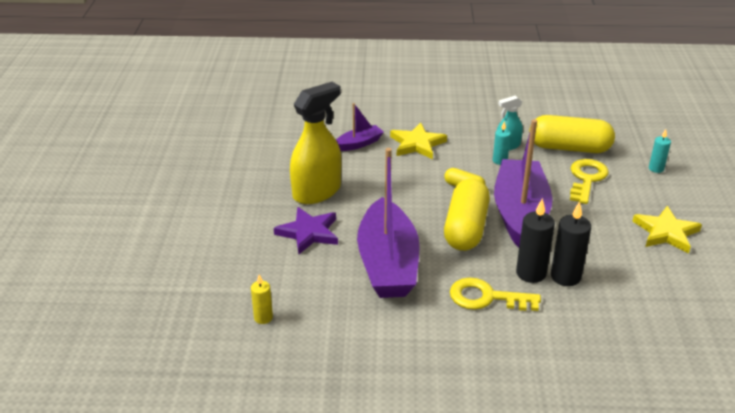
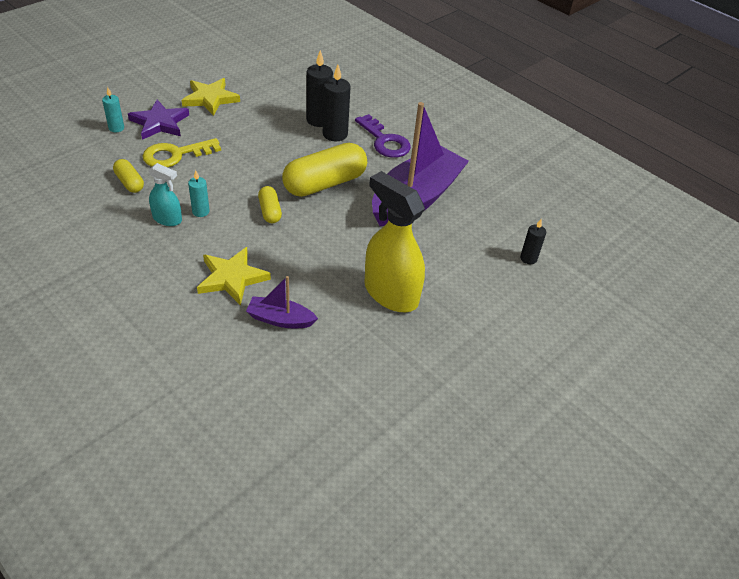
camera: 140 degrees left, 10 degrees up
(248, 274) = (528, 258): none -> black candle
(263, 317) = (546, 221): yellow candle -> none
(308, 233) = (444, 260): purple star -> purple star (160, 123)
(317, 192) = (390, 293): yellow spray bottle -> yellow spray bottle turned 45 degrees clockwise
(486, 297) = (385, 141): yellow key -> purple key
(520, 214) = (270, 167): purple boat -> none
(569, 148) = (129, 183): yellow capsule -> yellow capsule, size x0.49

